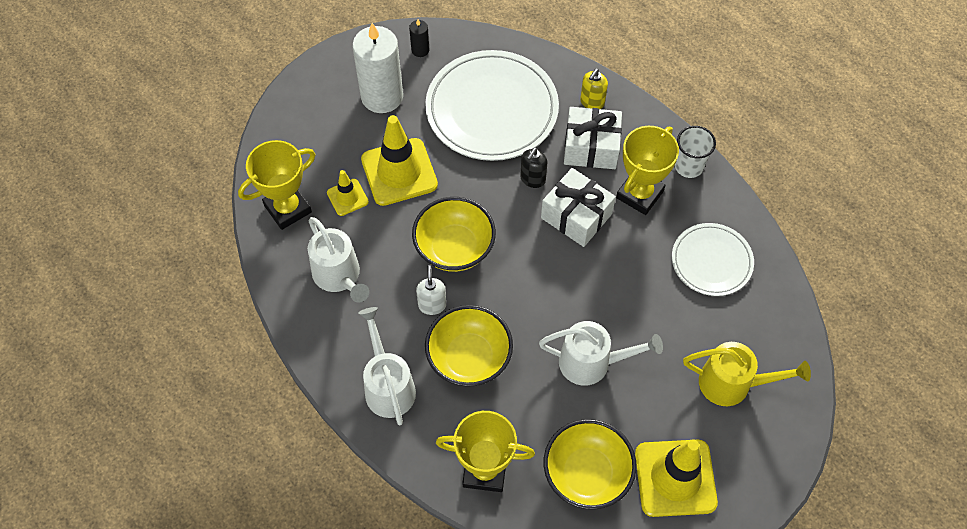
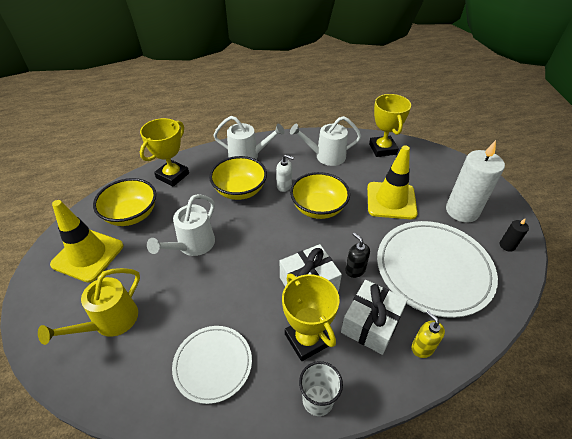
camera: 115 degrees right, 15 degrees down
(347, 197) = (380, 173): yellow traffic cone -> none

